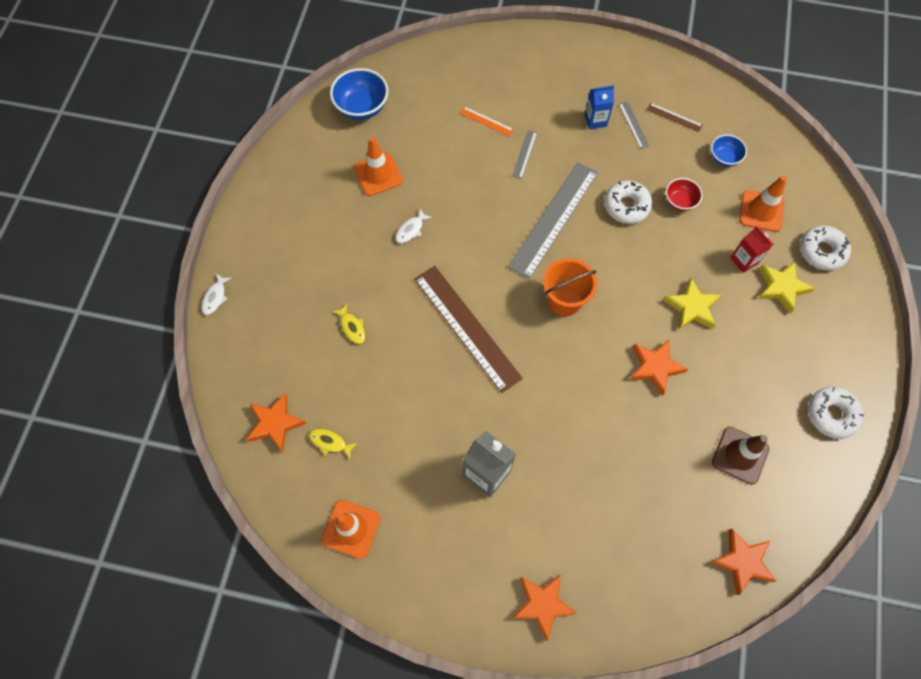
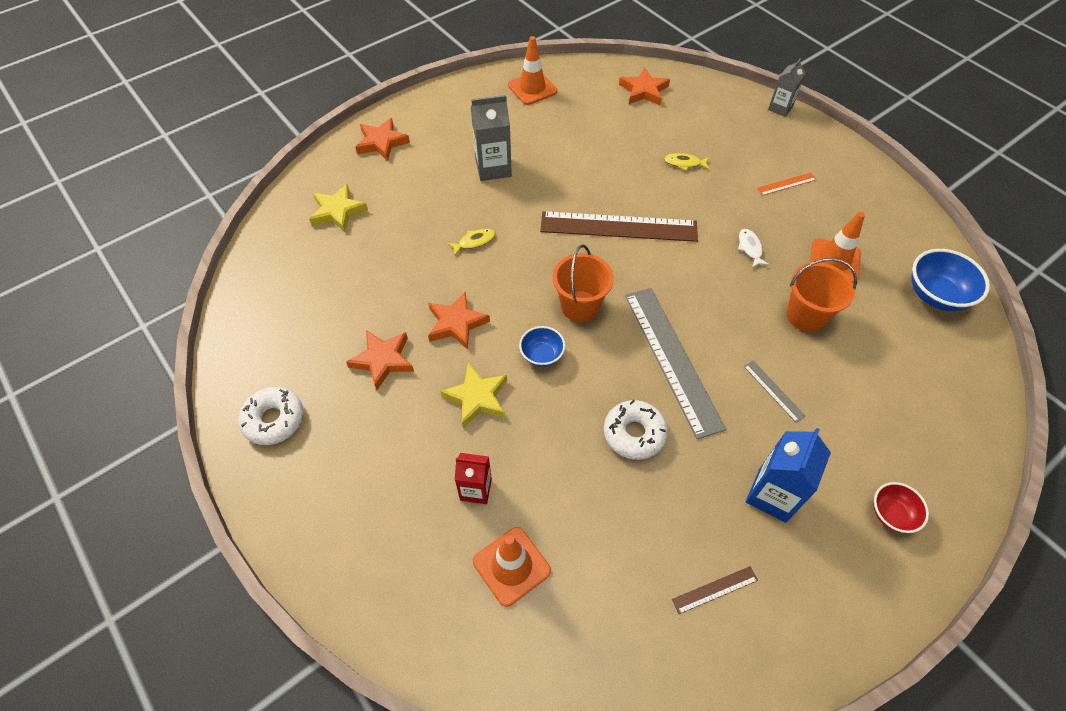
camera: 130 degrees right, 10 degrees down
(215, 297) = (780, 108): white fish -> grey carton
(330, 442) = (602, 108): yellow fish -> yellow fish (474, 241)
(446, 167) = (806, 315): none -> orange bucket
(486, 121) = (845, 387): orange ruler -> orange ruler (786, 184)
(595, 120) = (772, 495): blue carton -> blue carton, size x1.55
(633, 124) = (737, 532): grey ruler -> none
(680, 201) = (596, 490): red bowl -> red bowl (891, 514)
(724, 158) = (612, 593): blue bowl -> blue bowl (542, 355)
(740, 455) = (328, 322): brown traffic cone -> none
(742, 562) = (268, 260): orange star -> orange star (383, 360)
(781, 287) = (415, 497): yellow star -> yellow star (338, 211)
(822, 251) = (409, 583): white donut -> none

